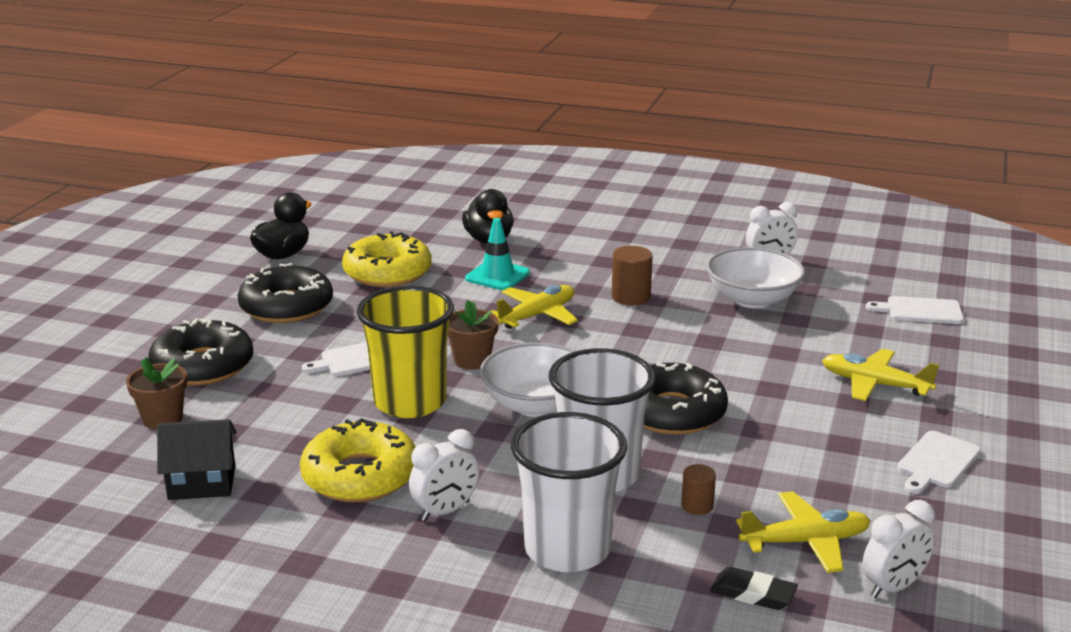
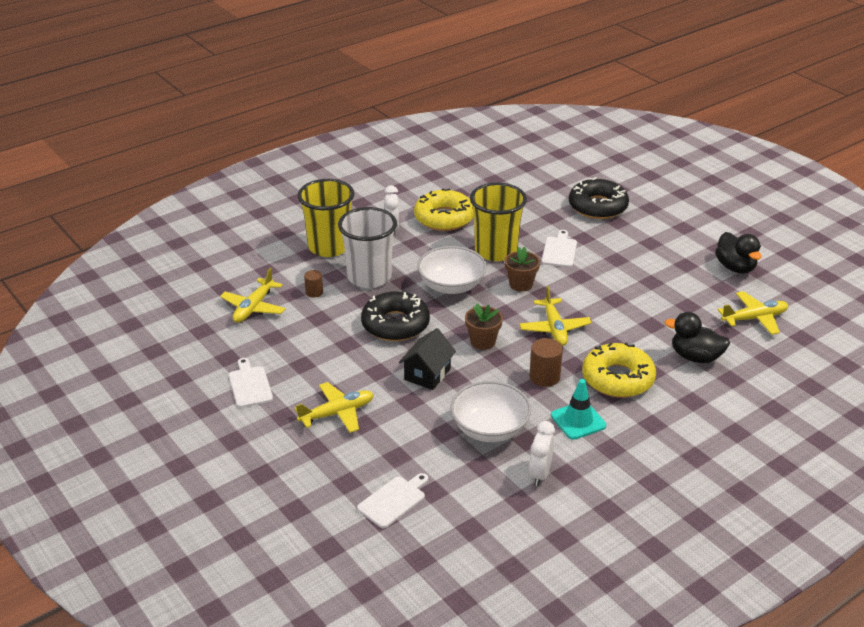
camera: 125 degrees right, 10 degrees up
(162, 419) = (551, 185): brown flower pot -> brown flower pot (483, 342)
(202, 483) = (482, 182): black house -> black house (427, 374)
(286, 306) = (651, 248): black donut -> none
(380, 228) = (754, 318): none -> yellow plane
(387, 272) = (672, 297): yellow donut -> yellow donut (618, 378)
(497, 276) = (628, 336): turquoise traffic cone -> turquoise traffic cone (578, 420)
(567, 549) = (329, 247): white cup -> yellow cup
(753, 593) = (245, 277): black eraser -> none
(893, 587) = (200, 313): white clock -> none

